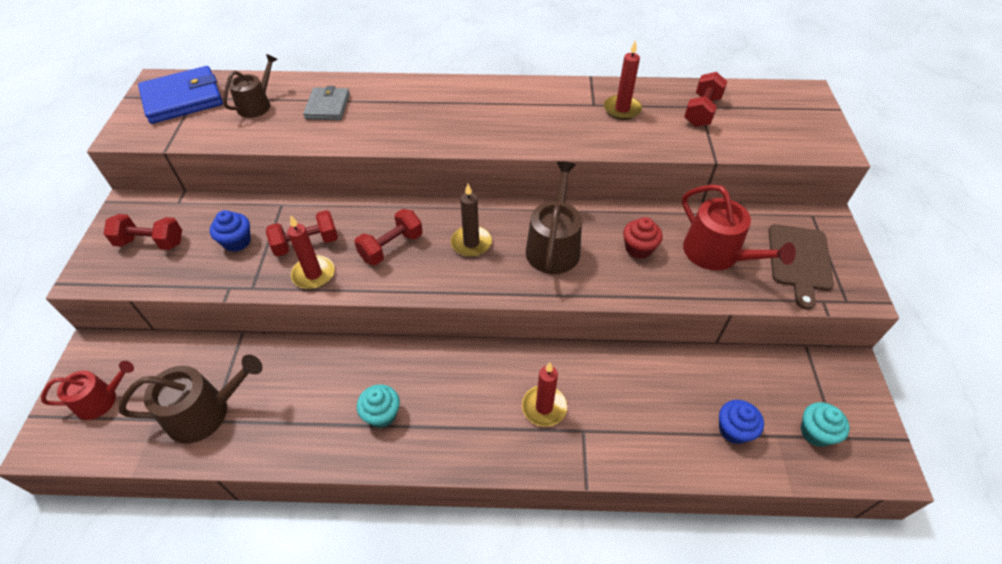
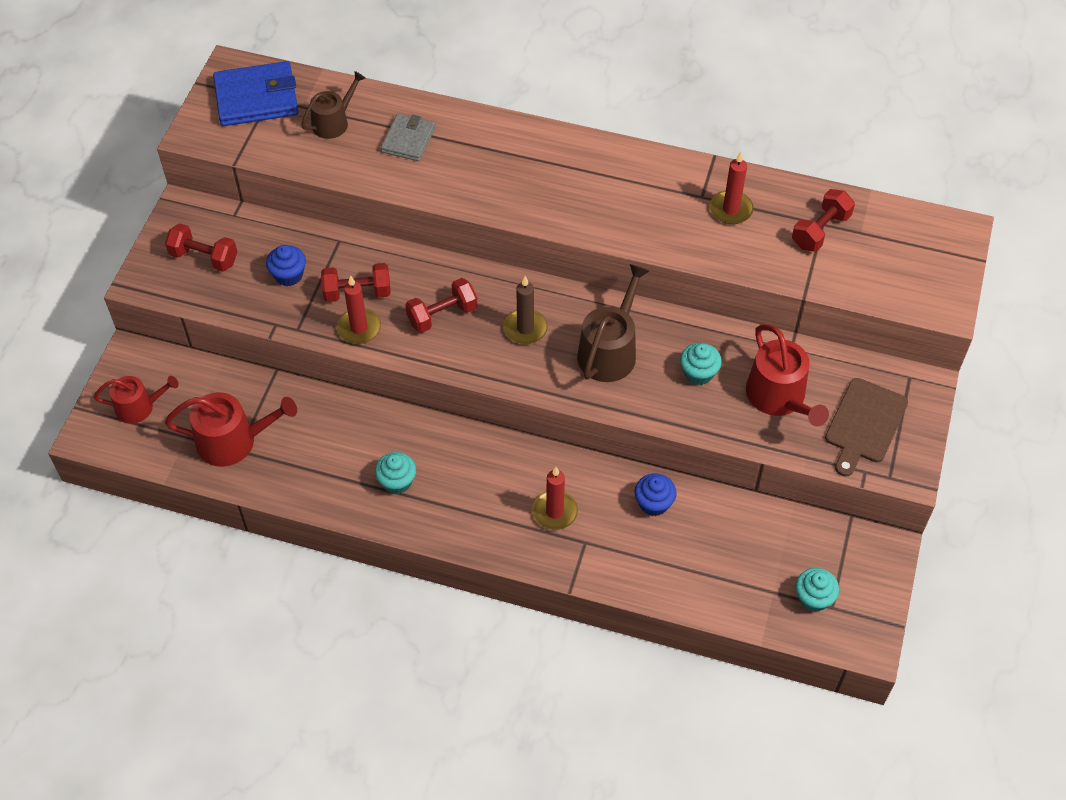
camera: 15 degrees right, 5 degrees up
(205, 412) = (233, 441): brown watering can -> red watering can
(638, 248) = (698, 373): red cupcake -> turquoise cupcake
(734, 430) = (733, 576): blue cupcake -> blue cupcake (653, 503)

